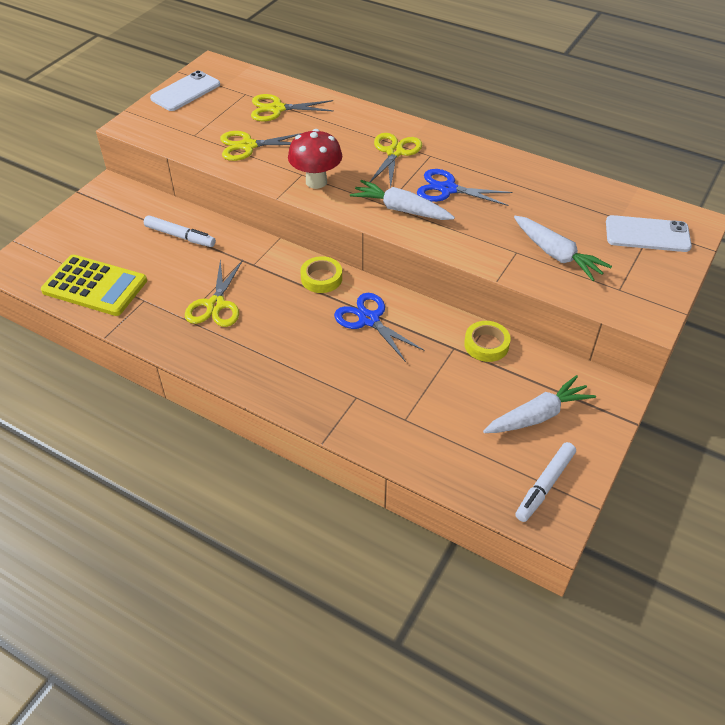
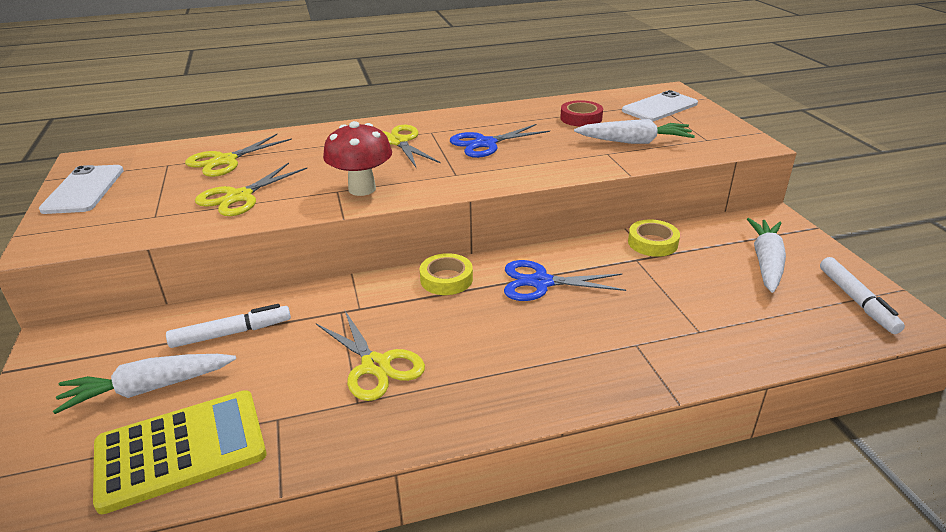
camera: 45 degrees left, 15 degrees down
(401, 209) = (474, 171): white carrot -> white carrot (149, 389)
(559, 207) = (581, 118): none -> red tape

